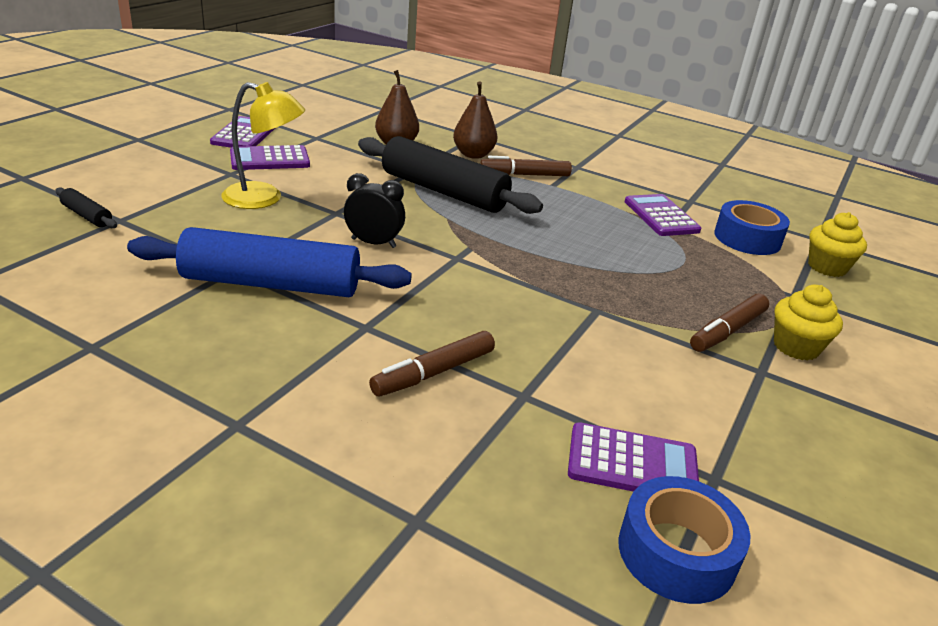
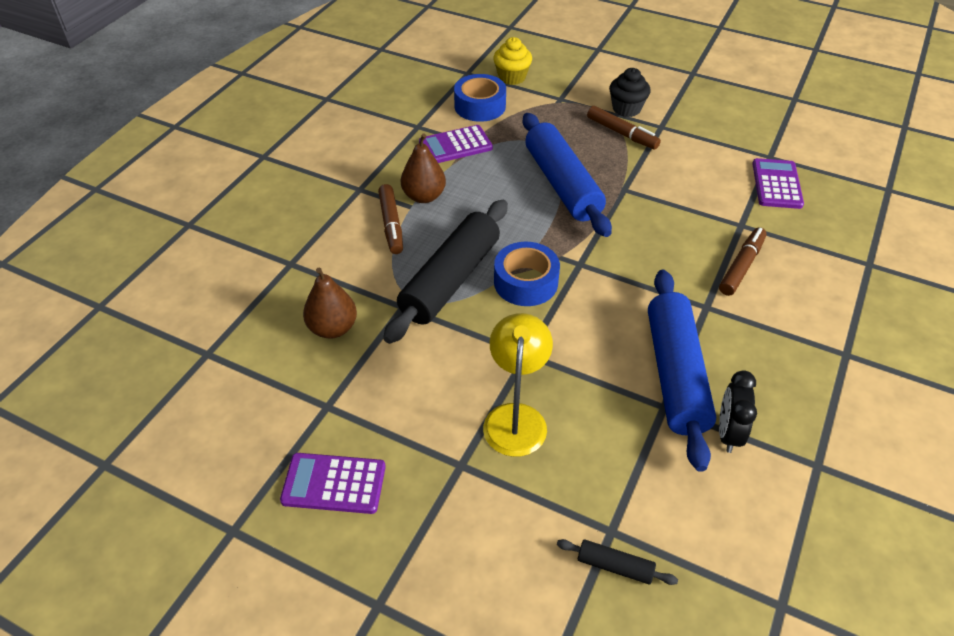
camera: 90 degrees left, 15 degrees up
(87, 216) = (614, 566): black rolling pin -> black rolling pin turned 75 degrees clockwise
(270, 159) = (409, 437): purple calculator -> none
(373, 243) = (577, 318): black clock -> black clock (728, 433)
(434, 373) = (741, 266): brown marker -> brown marker turned 105 degrees counterclockwise
(473, 155) = (347, 263): brown pear -> brown pear (424, 196)
(600, 268) = (562, 184): none -> blue rolling pin
(676, 552) = (831, 175): blue tape -> blue tape (525, 282)
(796, 347) = (626, 109): yellow cupcake -> black cupcake

